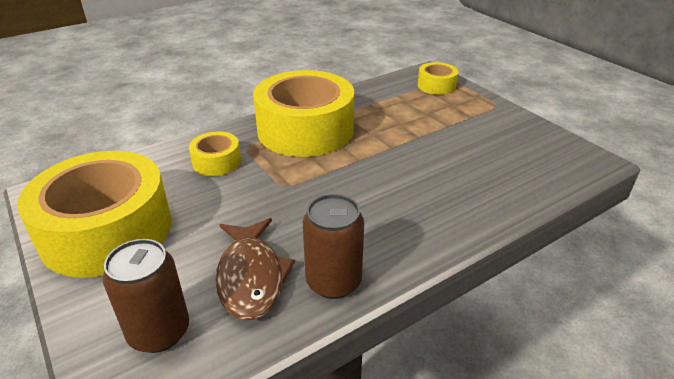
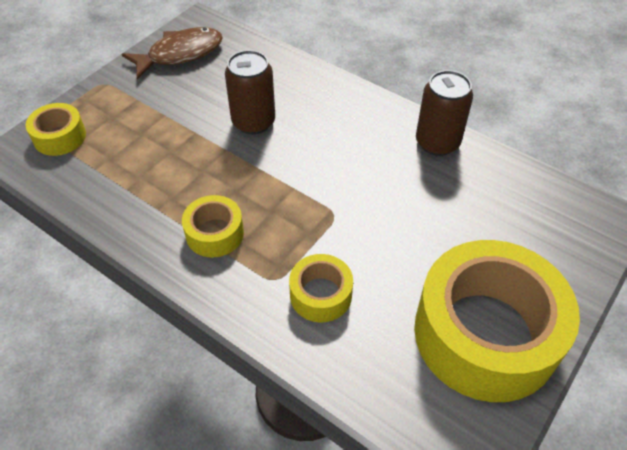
camera: 110 degrees left, 15 degrees up
(159, 332) = (550, 224): brown can -> brown can (253, 122)
(251, 277) = (465, 192): brown fish -> brown fish (180, 54)
(305, 130) = (215, 233): yellow tape -> yellow tape, size x0.46

